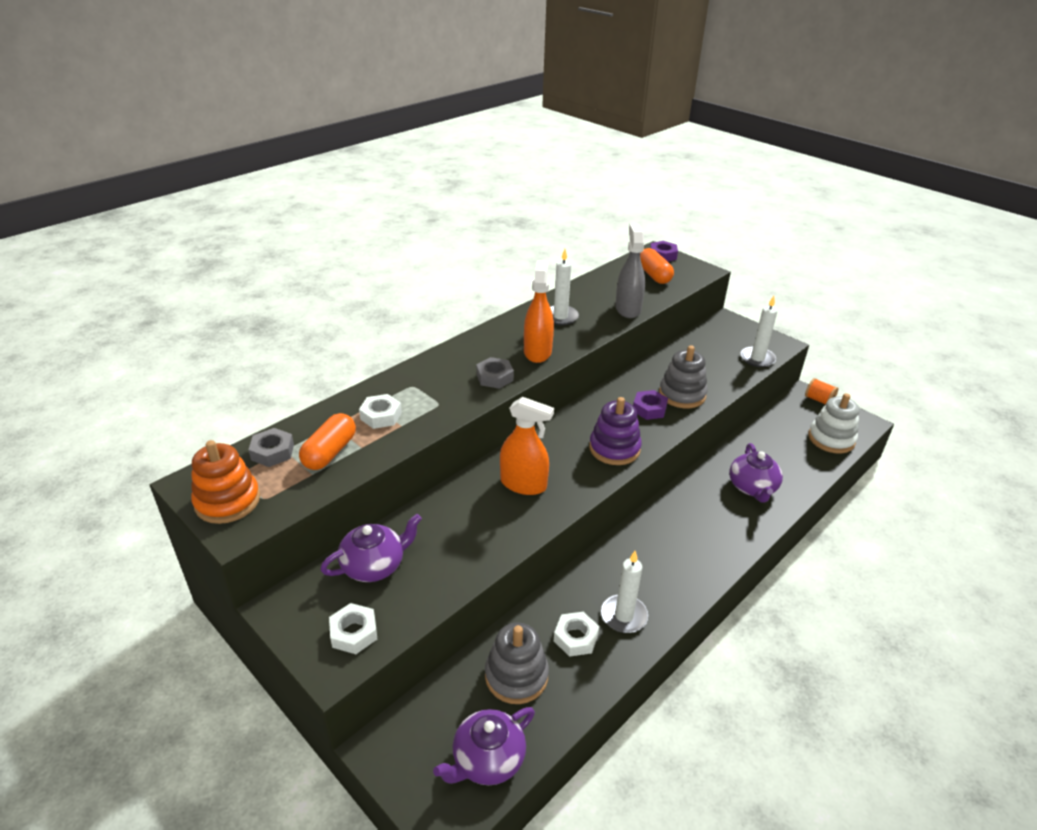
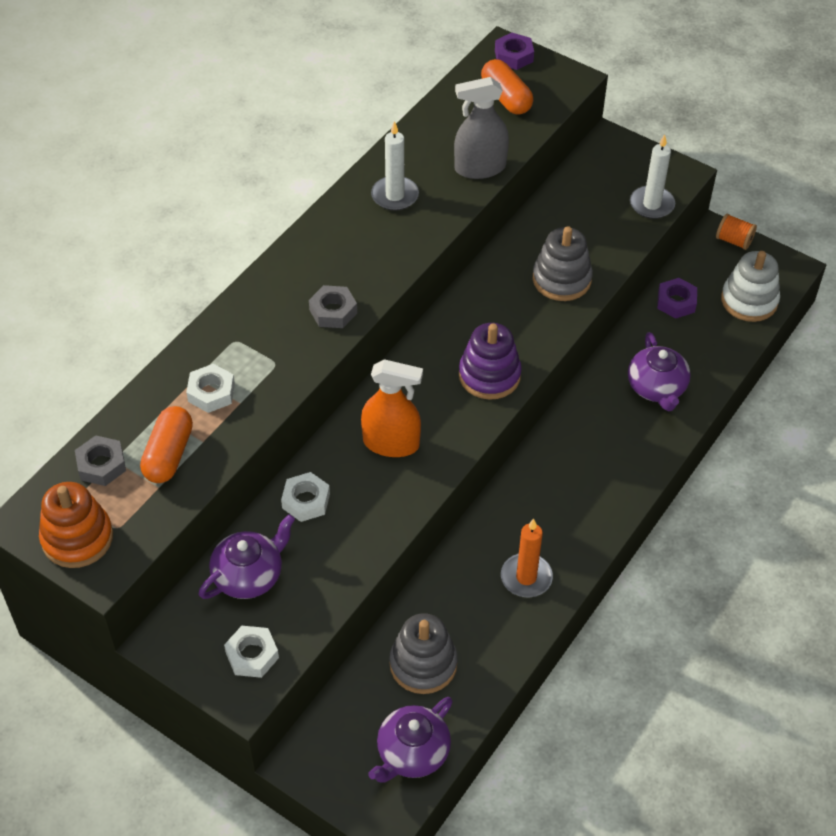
camera: 10 degrees left, 15 degrees up
(537, 352) = (377, 261): orange spray bottle -> none
(575, 638) = (478, 611): white nut -> white nut (306, 501)
(624, 616) = (526, 577): white candle -> orange candle
(628, 309) = (480, 168): grey spray bottle -> grey spray bottle turned 90 degrees counterclockwise
(649, 409) = (523, 308): purple nut -> purple nut (676, 302)

